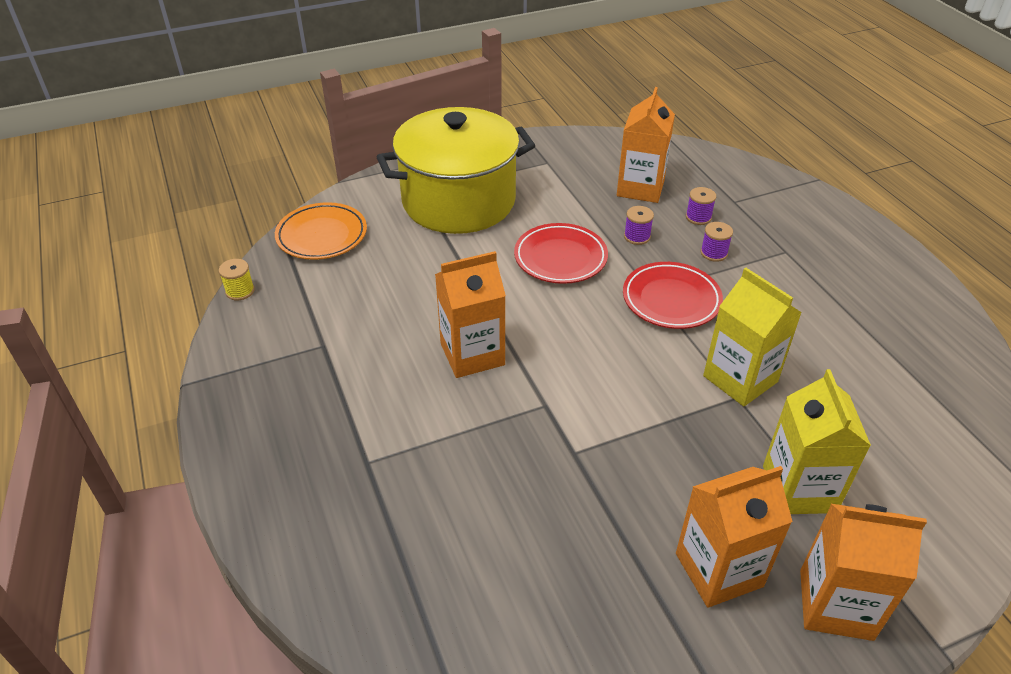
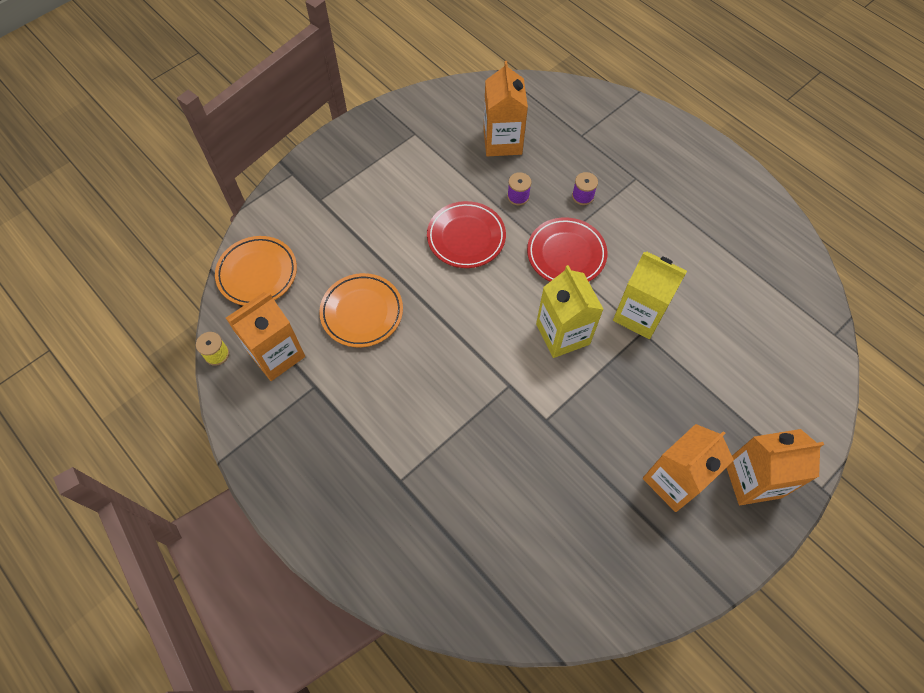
camera: 20 degrees left, 20 degrees up
(411, 294) = (362, 312): none -> orange plate
(458, 201) = (357, 200): yellow pot -> none
(472, 354) = (436, 356): orange carton -> orange carton (276, 354)
(698, 217) = (559, 161): purple spool -> none
(799, 489) = (706, 397): yellow carton -> yellow carton (562, 334)

